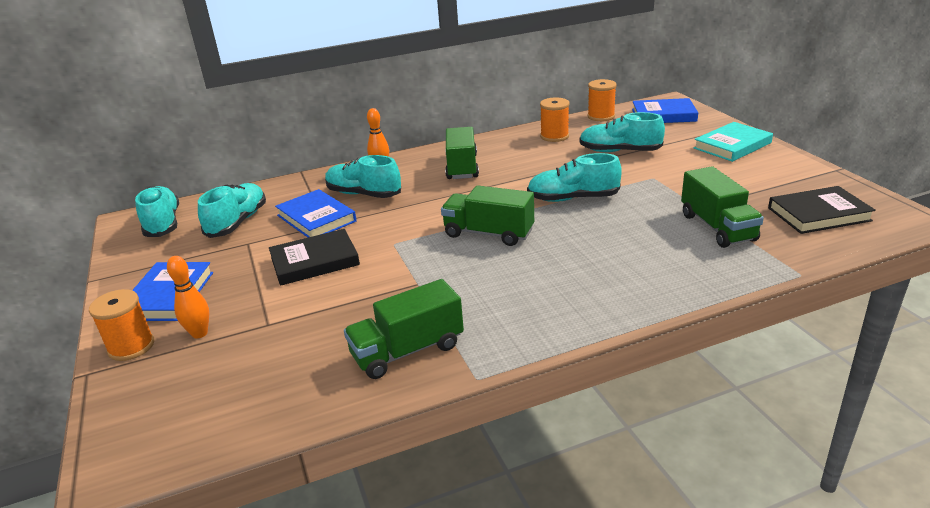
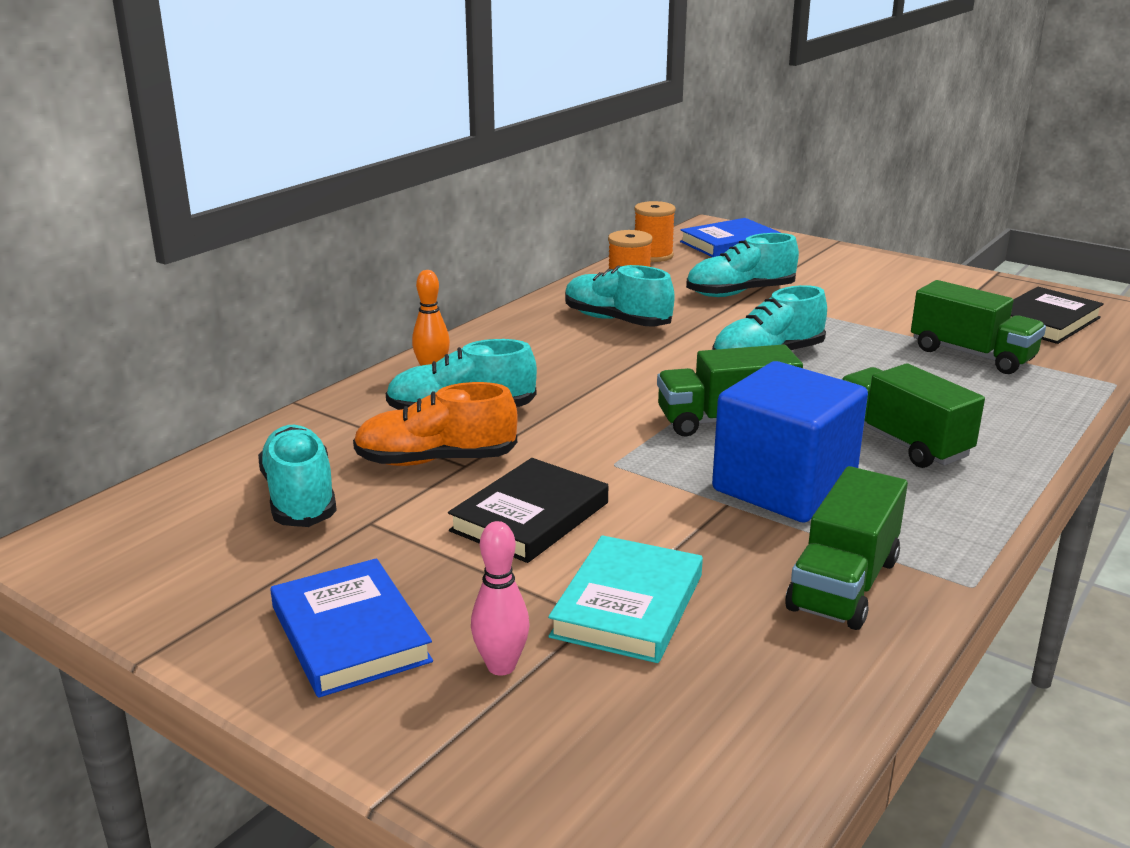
camera: 35 degrees left, 5 degrees down
(131, 347) = (408, 726): orange spool -> none
(163, 224) = (146, 535): turquoise shoe -> turquoise shoe (616, 320)
(199, 333) = (501, 666): orange bowling pin -> pink bowling pin
(316, 218) = (435, 460): blue book -> orange shoe
(461, 283) = (784, 487): none -> blue cube
(462, 167) = (558, 348): green truck -> green truck (901, 442)
(732, 145) = (858, 266): turquoise book -> turquoise book (627, 605)

